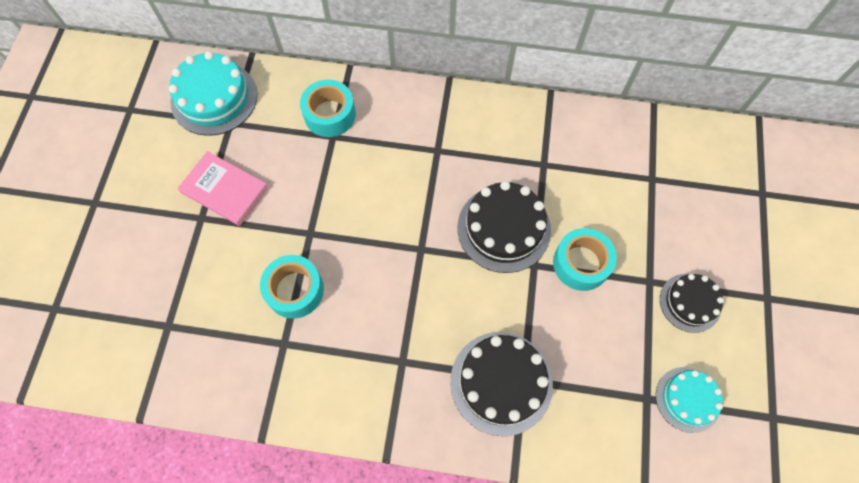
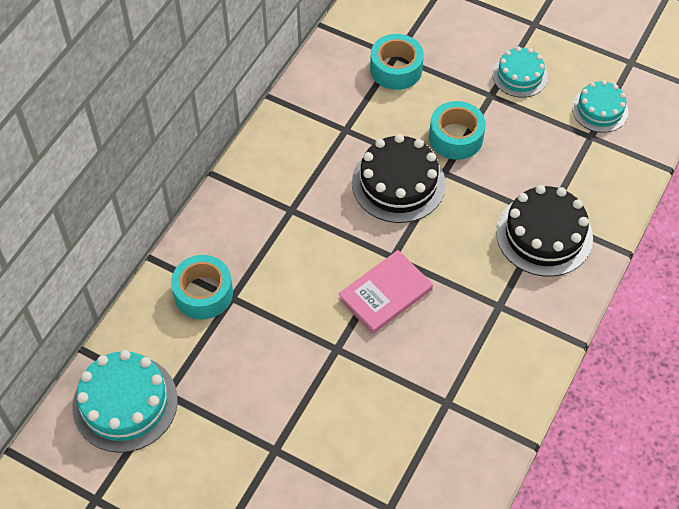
camera: 70 degrees left, 10 degrees down
(224, 190) = (250, 418): pink book -> pink book (385, 294)
(295, 290) = (394, 378): turquoise tape -> turquoise tape (396, 69)
(690, 302) = (520, 75): black cake -> turquoise cake

